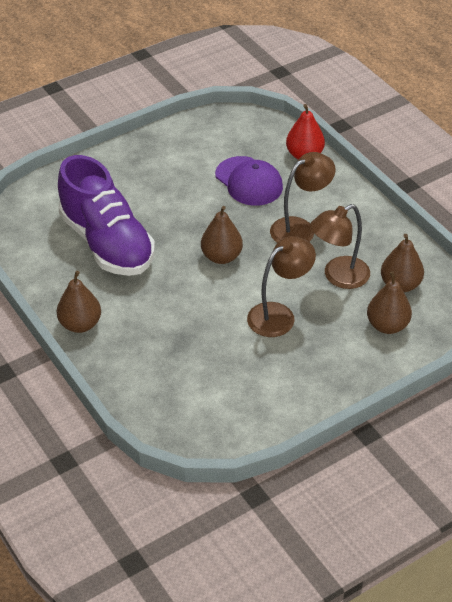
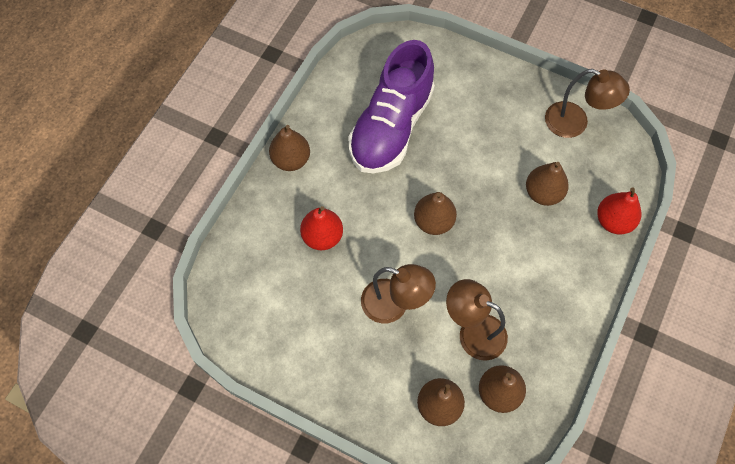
camera: 60 degrees right, 20 degrees up
(177, 335) = (322, 236): none -> red pear
(249, 181) = (543, 193): purple cap -> brown pear
(300, 228) = (513, 267): brown lamp -> brown lamp (575, 123)

